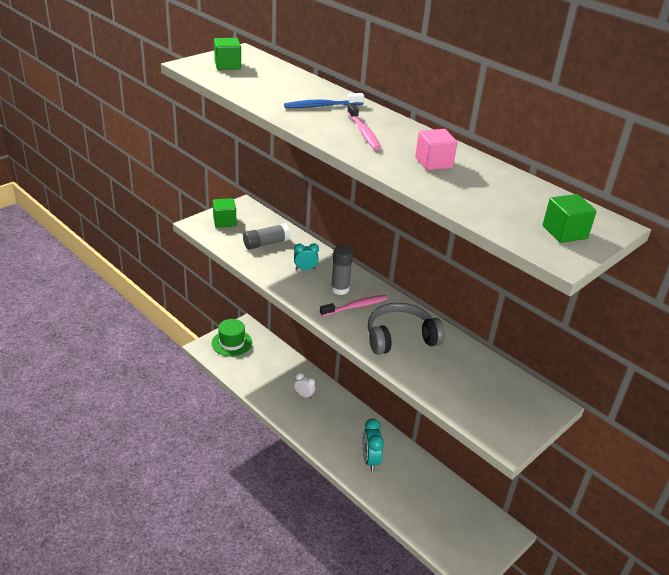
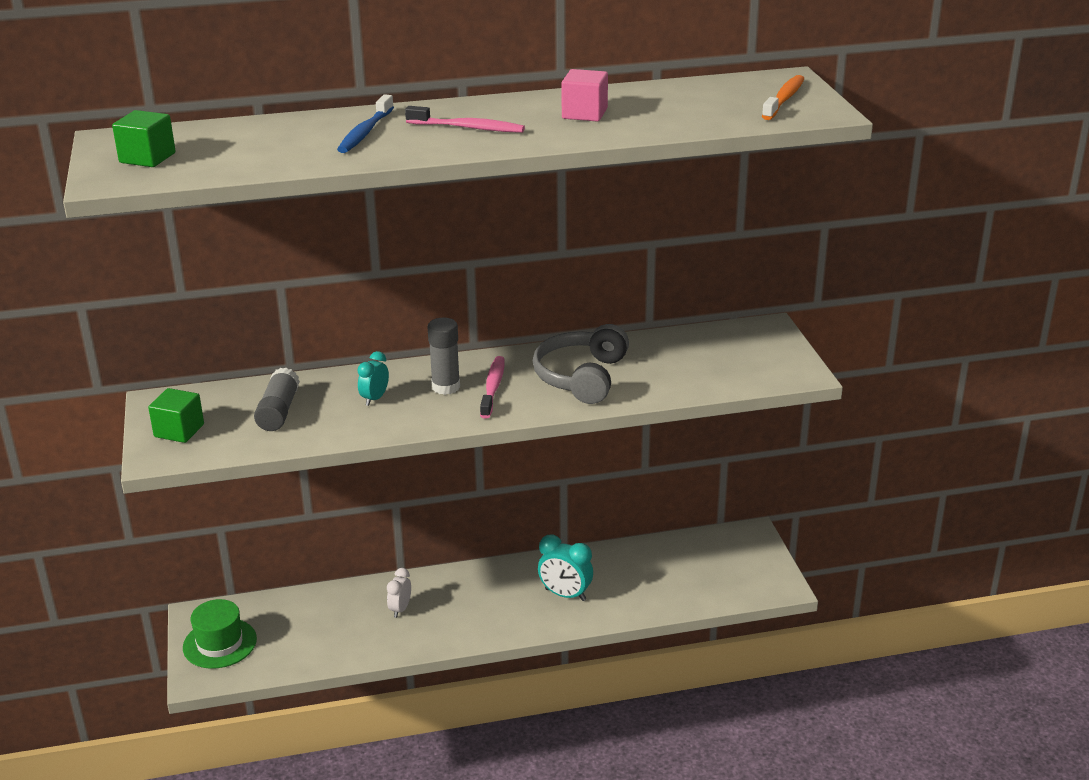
camera: 55 degrees left, 5 degrees down
(304, 395) = (400, 609): white clock -> white clock turned 45 degrees counterclockwise
(564, 232) = (784, 99): green cube -> orange toothbrush

